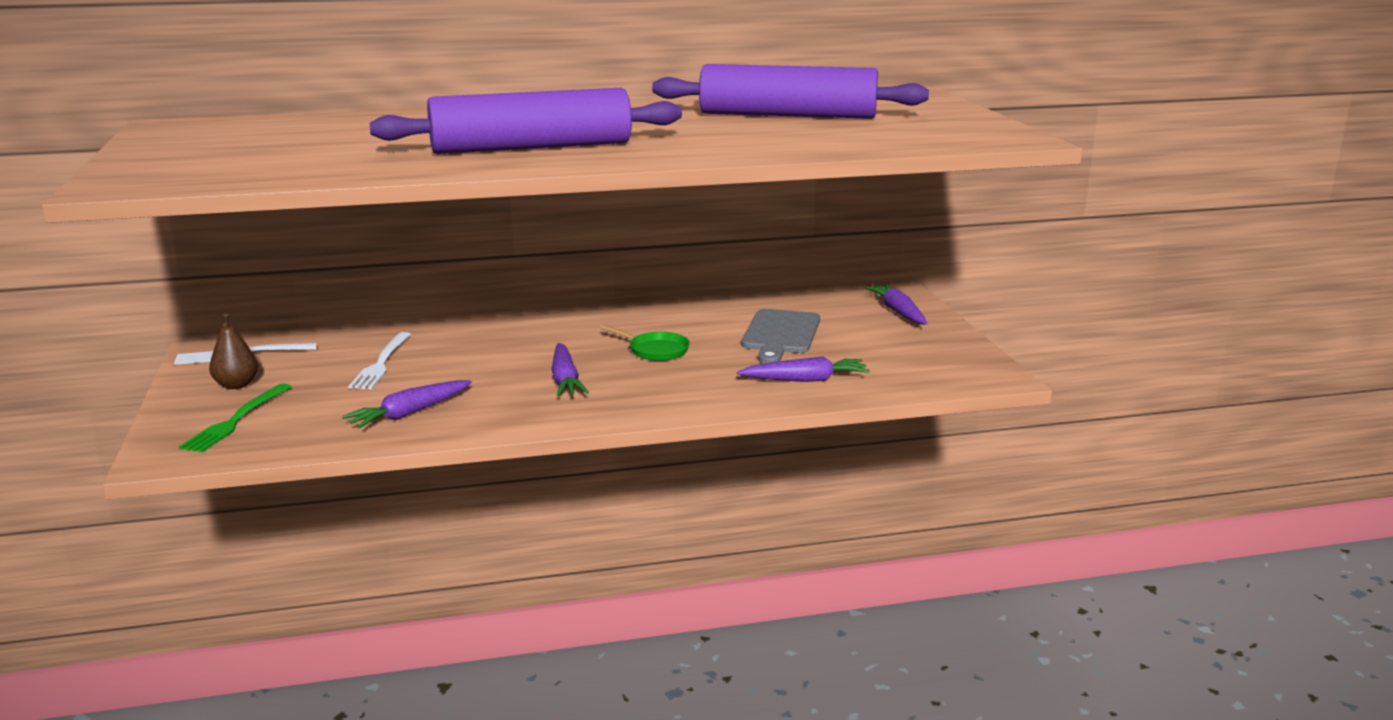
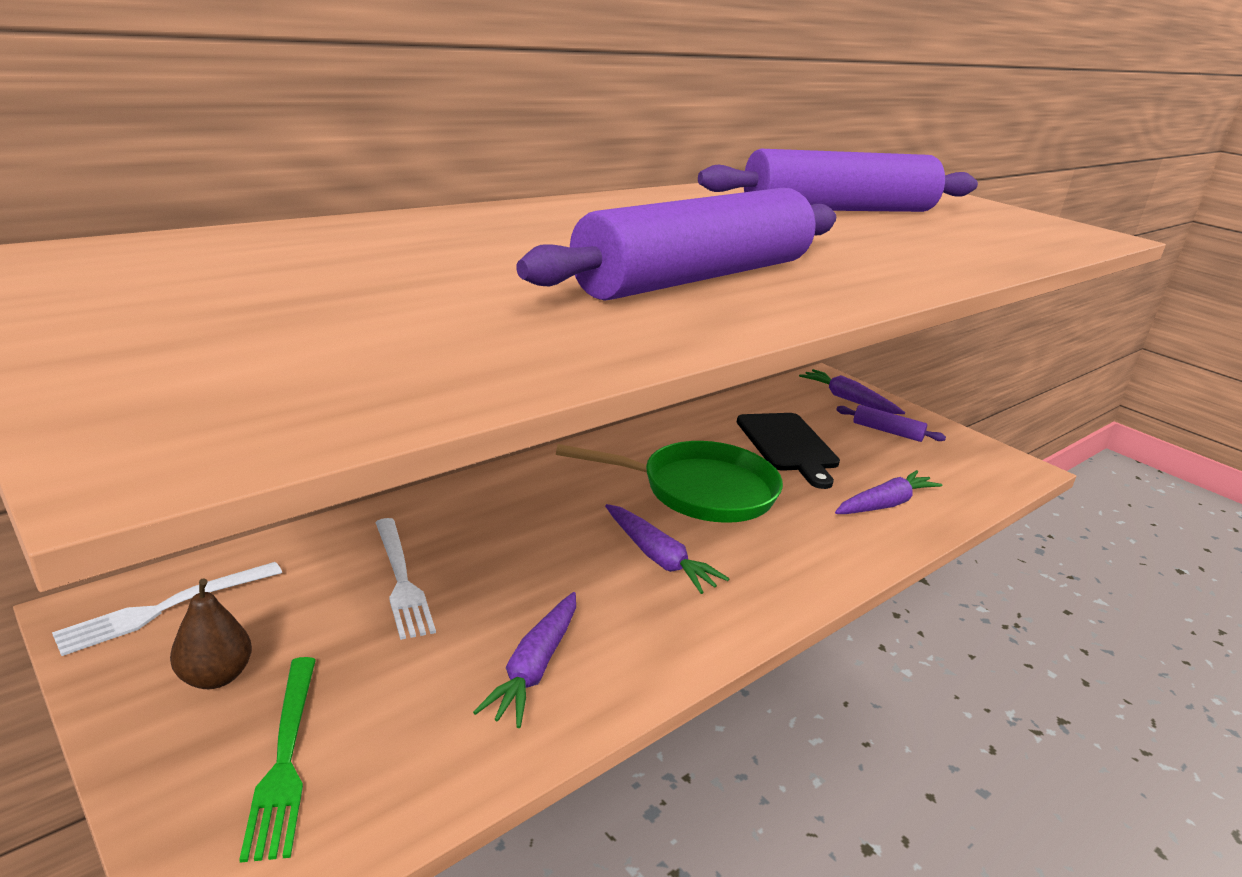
camera: 30 degrees left, 5 degrees up
(655, 350) = (699, 490): green pan -> green pan, size x1.94
(780, 334) = (788, 445): grey cutting board -> black cutting board
(898, 337) = (887, 431): none -> purple rolling pin

